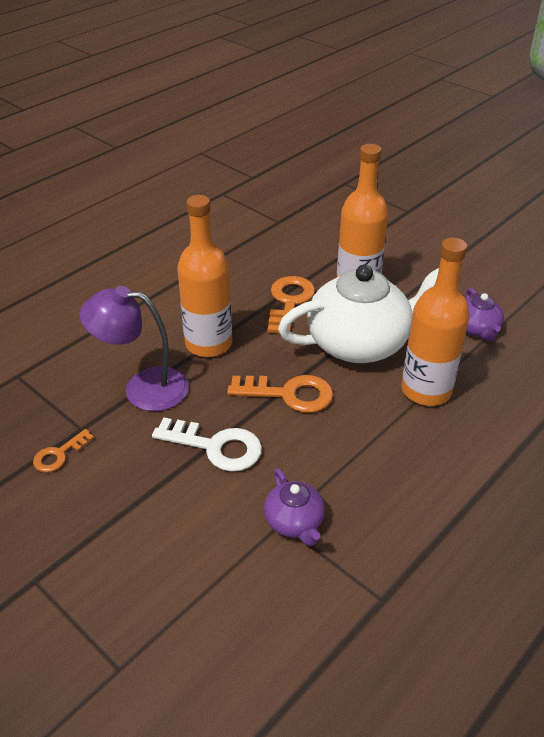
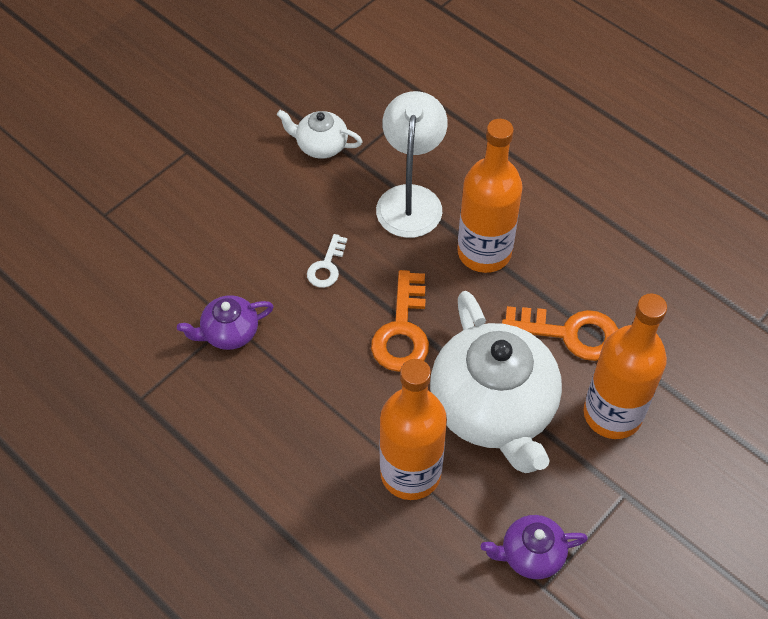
camera: 90 degrees right, 15 degrees up
(59, 454) = (321, 145): orange key -> white teapot
(143, 388) = (410, 199): purple lamp -> white lamp
(216, 447) = (326, 266): white key -> white key, size x0.57

